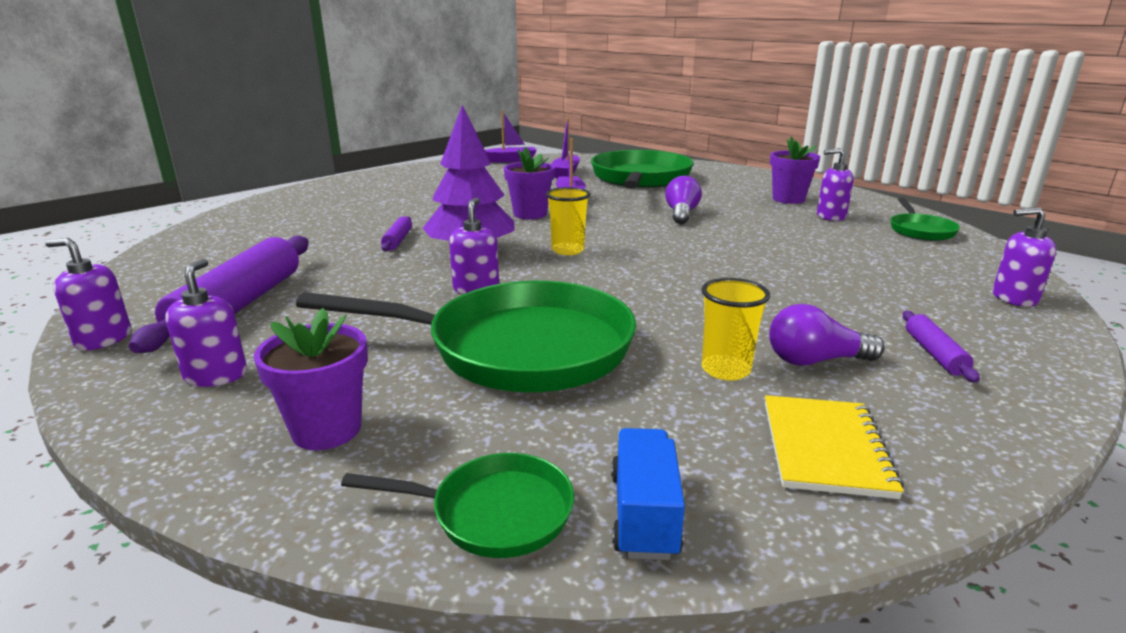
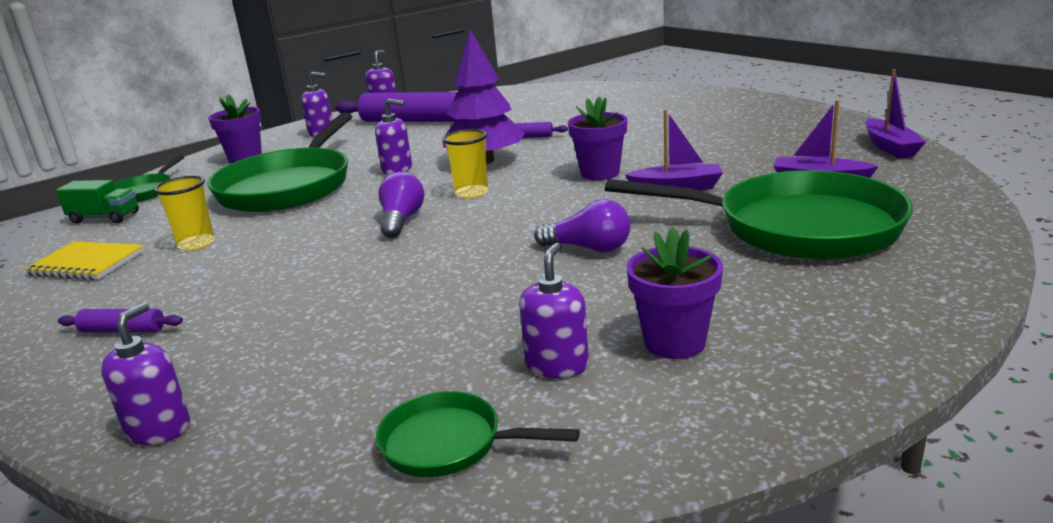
camera: 100 degrees right, 0 degrees up
(644, 514) = (104, 218): blue truck -> green truck
(815, 361) = (172, 276): purple light bulb -> purple light bulb (401, 220)

